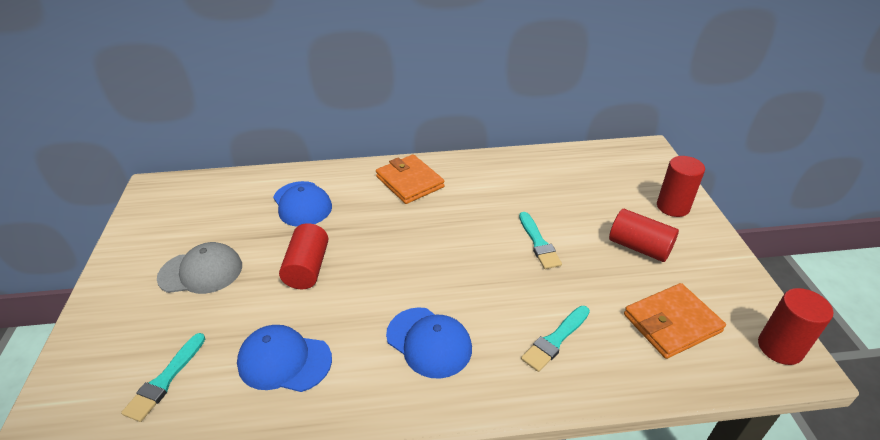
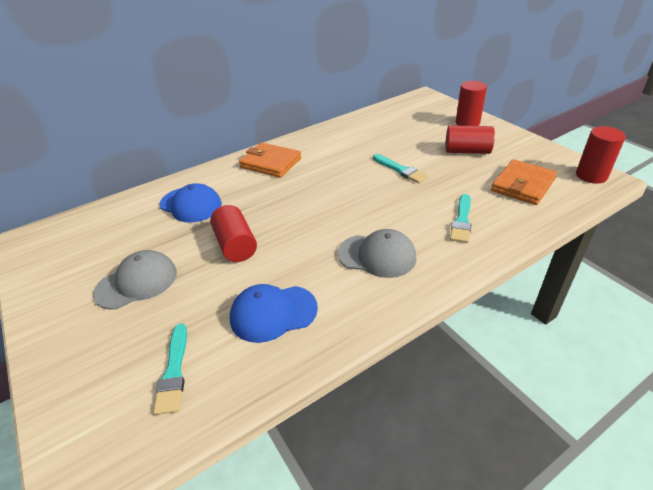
camera: 25 degrees left, 0 degrees up
(429, 342) = (377, 255): blue cap -> grey cap

